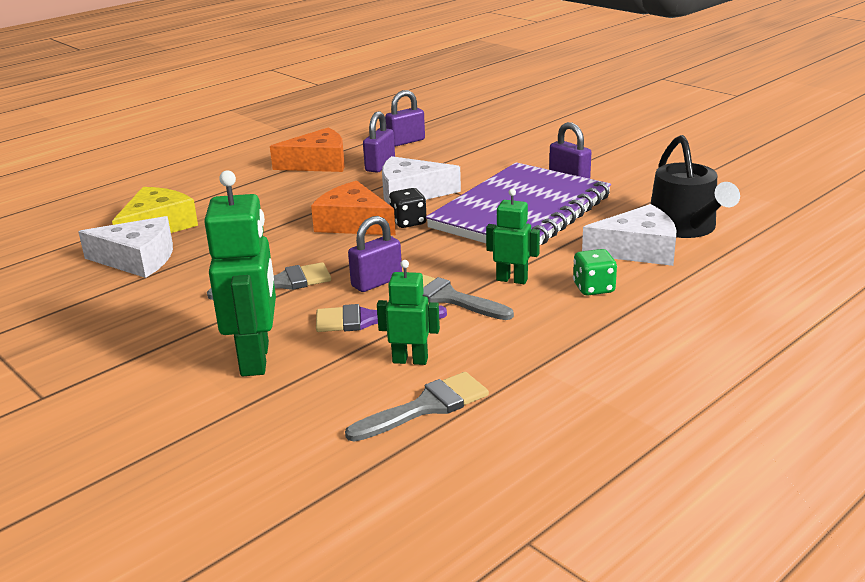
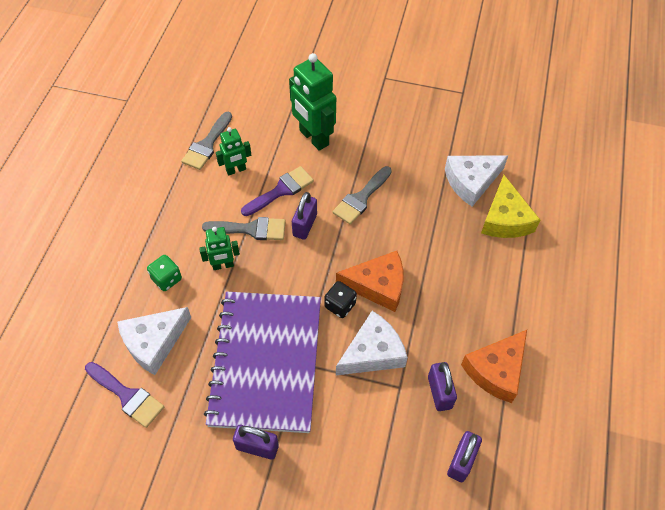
camera: 145 degrees right, 30 degrees up
(685, 227) = (127, 396): black watering can -> purple brush

